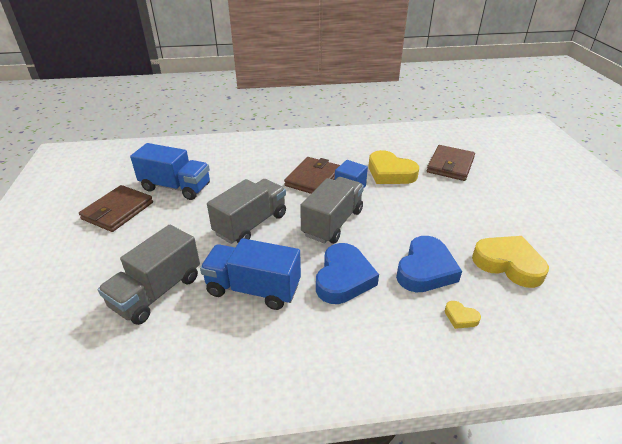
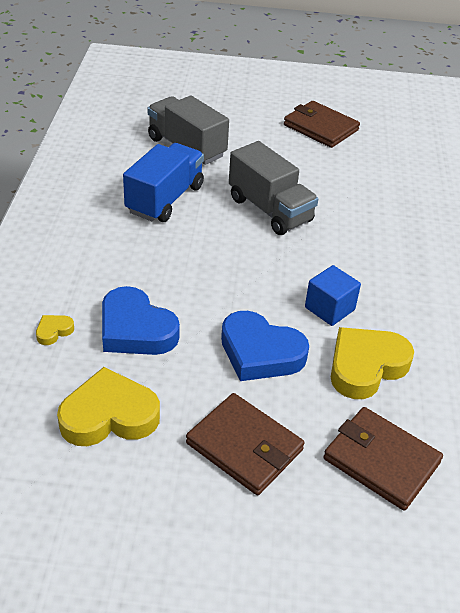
camera: 100 degrees right, 5 degrees up
(176, 187) = (360, 164): blue truck -> none
(313, 178) = (362, 277): brown wallet -> brown wallet (245, 446)
(332, 223) = (252, 273): grey truck -> none
(343, 278) = (152, 260): blue heart -> blue heart (260, 352)
(508, 264) = (109, 415): yellow heart -> yellow heart turned 150 degrees counterclockwise

